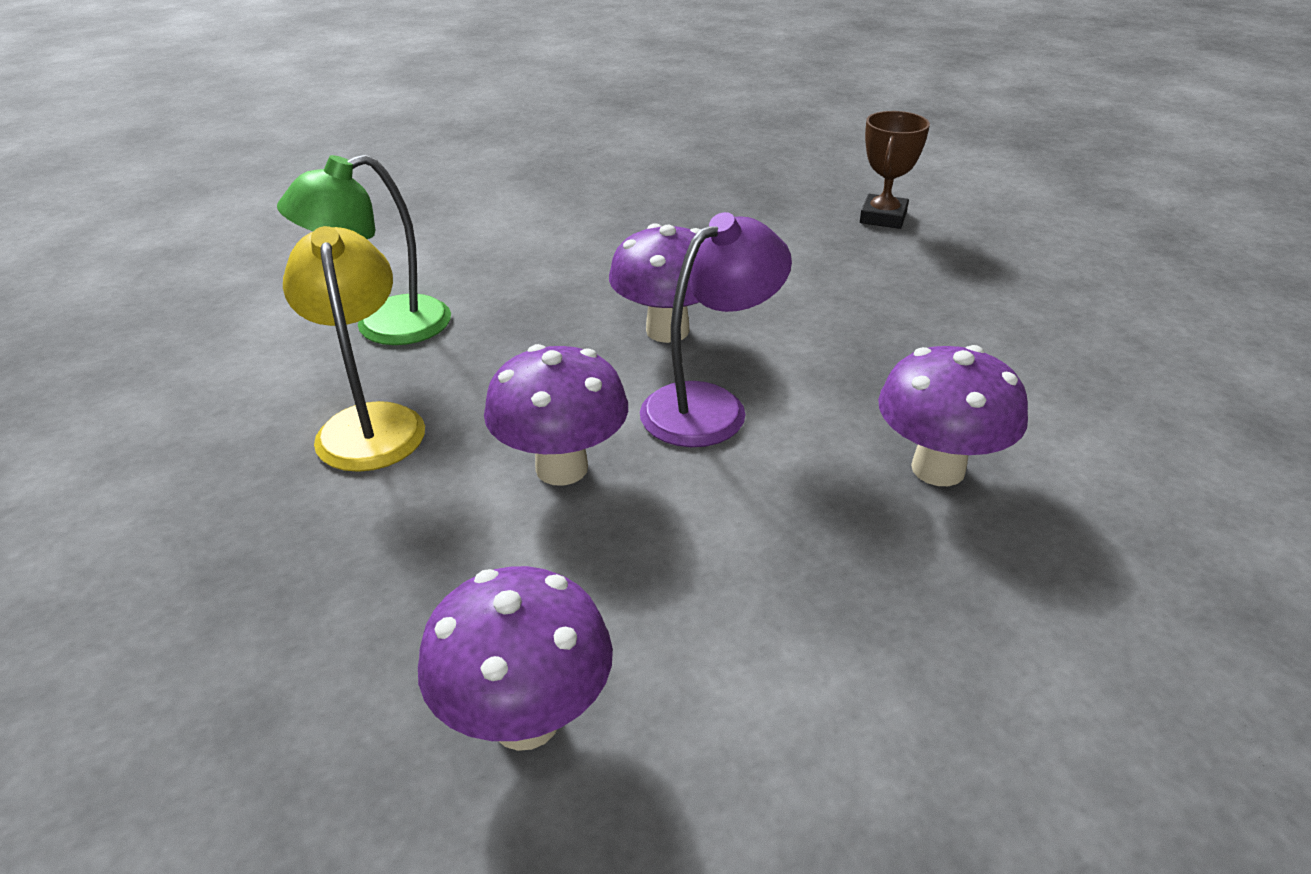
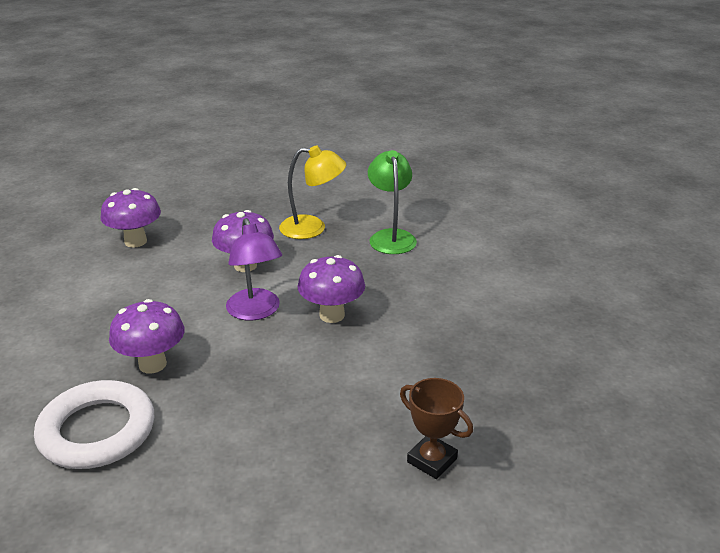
camera: 110 degrees right, 5 degrees down
(1123, 462) = (97, 431): none -> white ring

